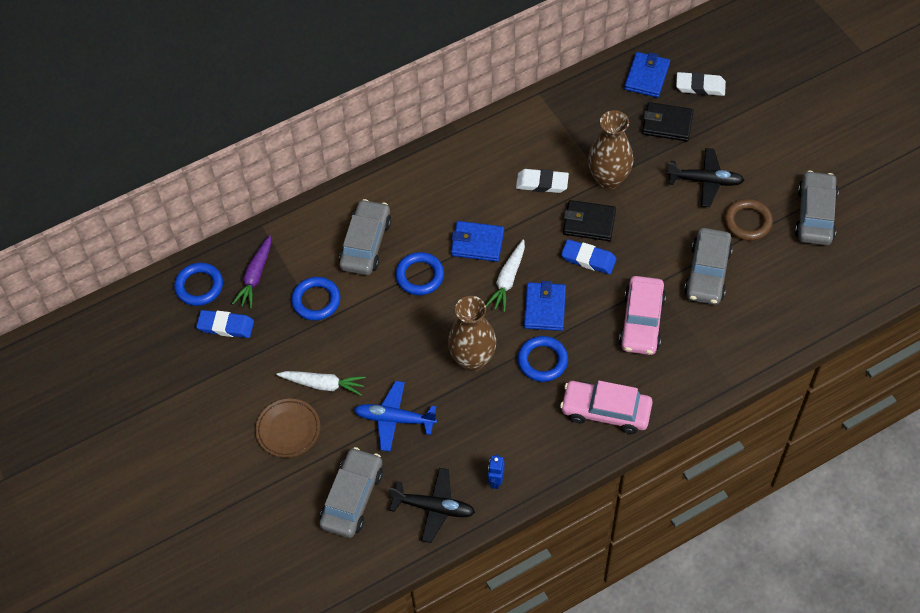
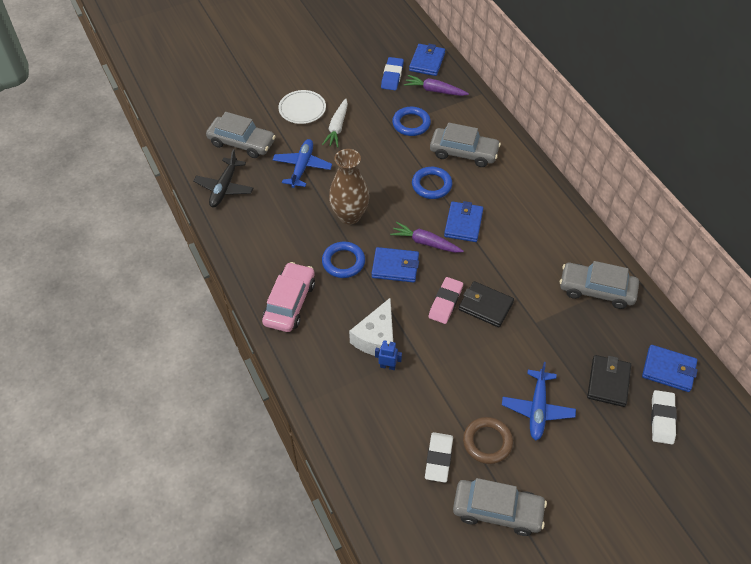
camera: 90 degrees right, 5 degrees down
(199, 286) = (427, 62): blue ring -> blue wallet
(288, 430) = (302, 109): brown plate -> white plate
(496, 481) = (239, 225): blue robot -> blue robot (388, 366)
(507, 280) = (425, 242): white carrot -> purple carrot
(542, 183) = (529, 273): white eraser -> white eraser (438, 458)
(588, 259) = (445, 302): blue eraser -> pink eraser
(589, 222) = (485, 306): black wallet -> black wallet turned 75 degrees counterclockwise
(608, 179) = (536, 325): brown vase -> none
(641, 321) = (377, 338): pink car -> white cheese
(705, 181) = (537, 409): black plane -> blue plane
(707, 272) = (427, 398): grey car -> grey car (596, 290)

